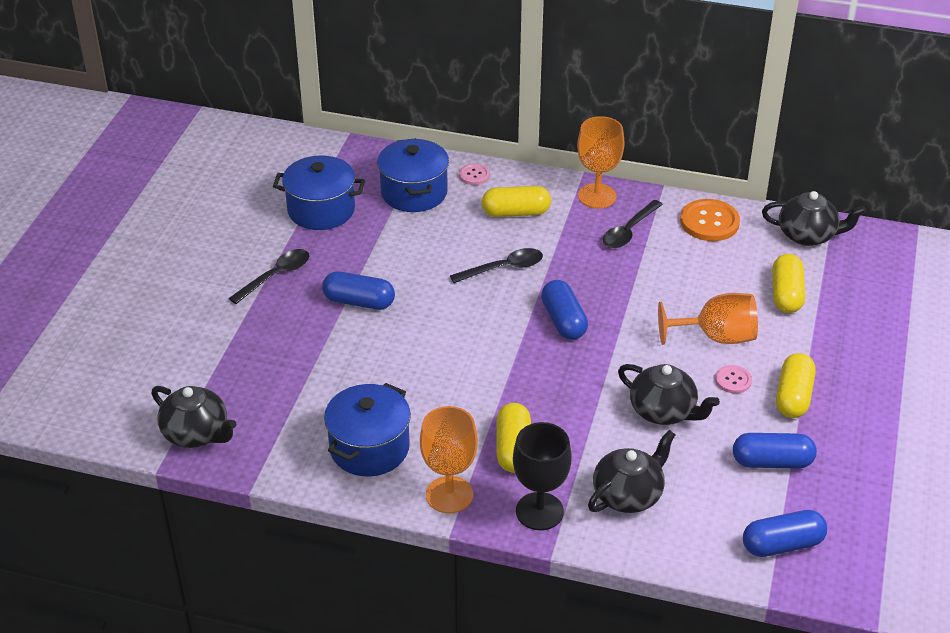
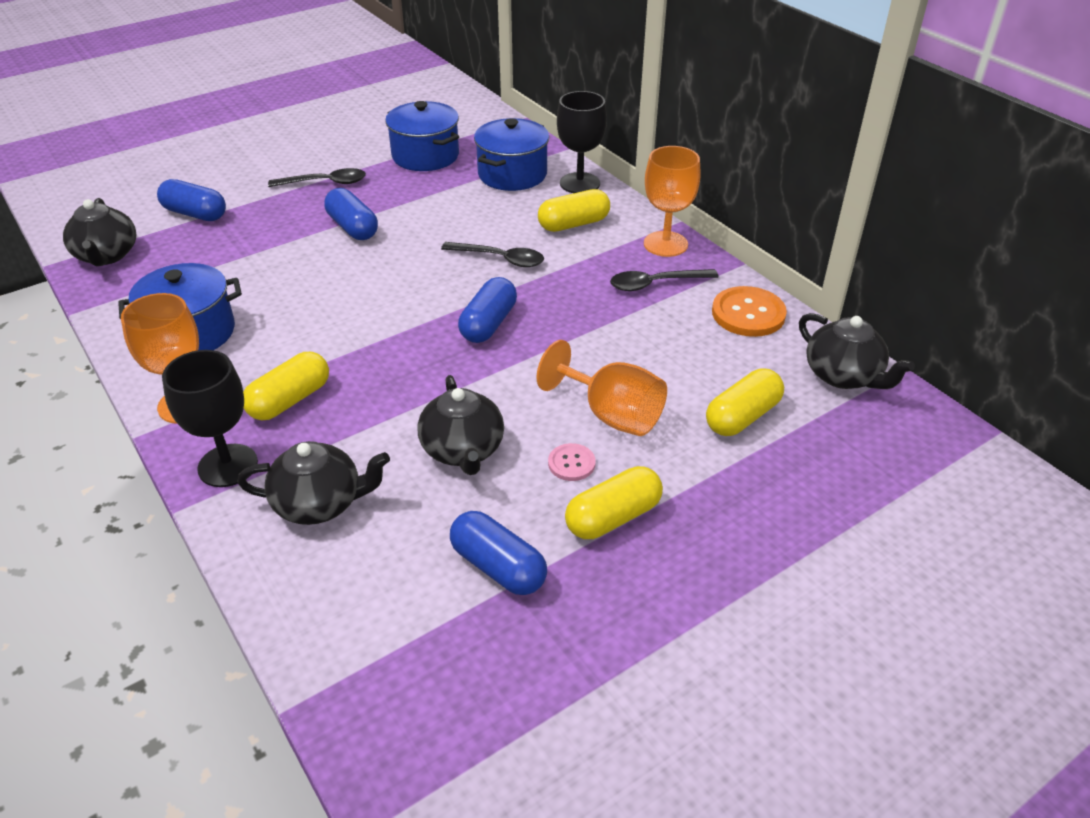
camera: 40 degrees right, 0 degrees up
(474, 175) = (579, 183): pink button -> black goblet
(516, 212) = (573, 224): yellow capsule -> yellow capsule turned 60 degrees counterclockwise
(782, 545) = (386, 660): blue capsule -> blue capsule (195, 214)

